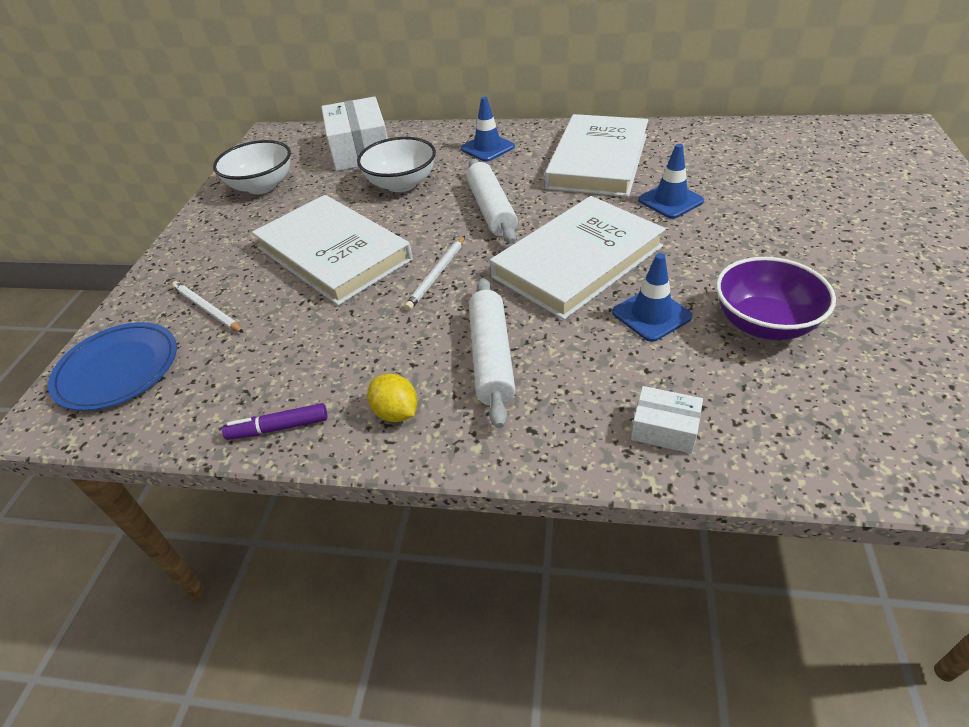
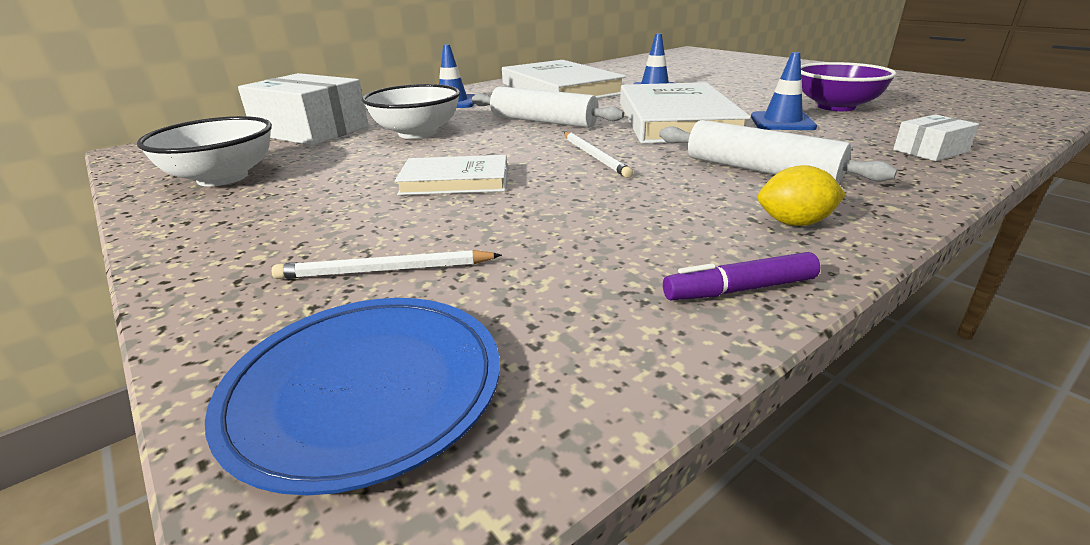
camera: 50 degrees left, 15 degrees down
(278, 428) = (739, 290): purple marker -> purple marker turned 45 degrees clockwise
(334, 254) = (455, 181): white book -> white book, size x0.53

